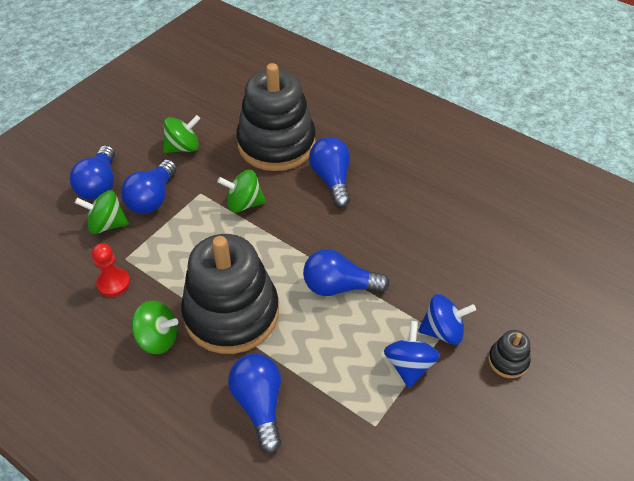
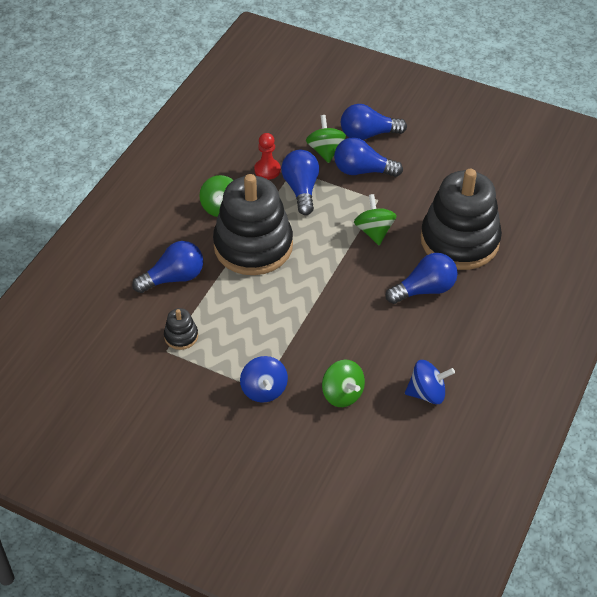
camera: 80 degrees right, 0 degrees up
(183, 147) = (431, 176): green spinning top -> green spinning top (342, 394)
(339, 286) = (296, 311): blue light bulb -> blue light bulb (301, 189)
(409, 365) = (224, 368): blue spinning top -> blue spinning top (427, 393)
(508, 360) = (242, 440): black stacking toy -> black stacking toy (181, 336)

